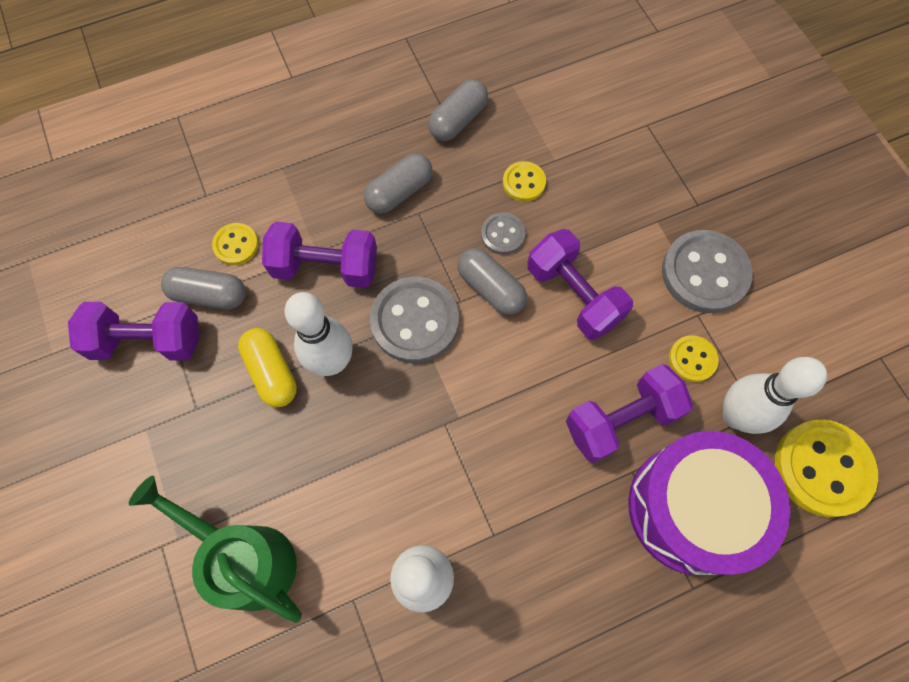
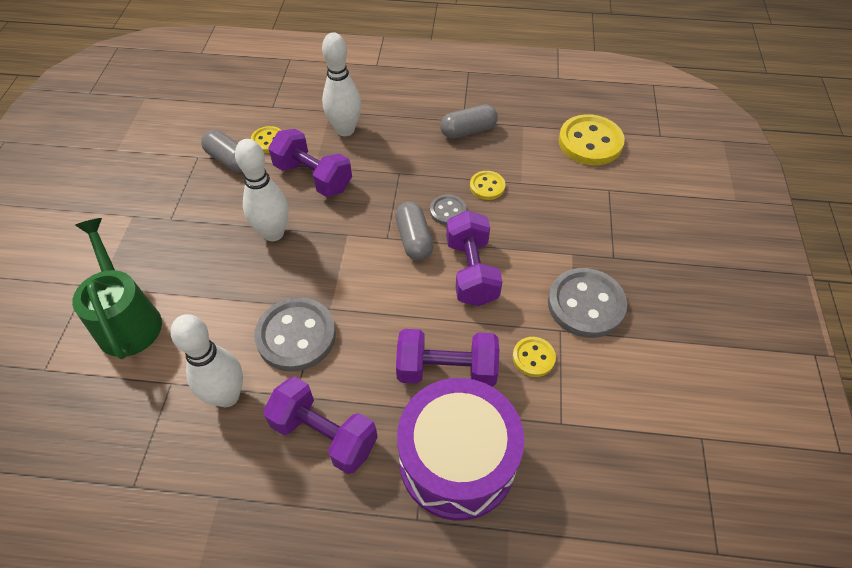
camera: 30 degrees right, 15 degrees down
(148, 341) = (174, 169): purple dumbbell -> purple dumbbell (324, 434)
(271, 372) = (231, 221): yellow capsule -> none
(399, 192) = (395, 156): grey capsule -> none
(415, 321) = (346, 235): grey button -> grey button (296, 336)
(735, 416) = (541, 415): white bowling pin -> white bowling pin (345, 130)
(822, 468) = (590, 493): yellow button -> yellow button (590, 142)

